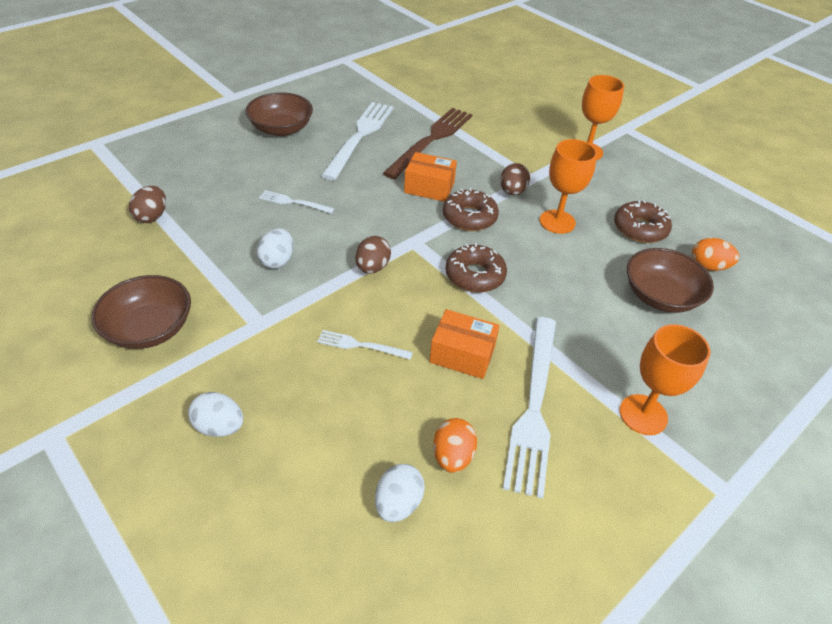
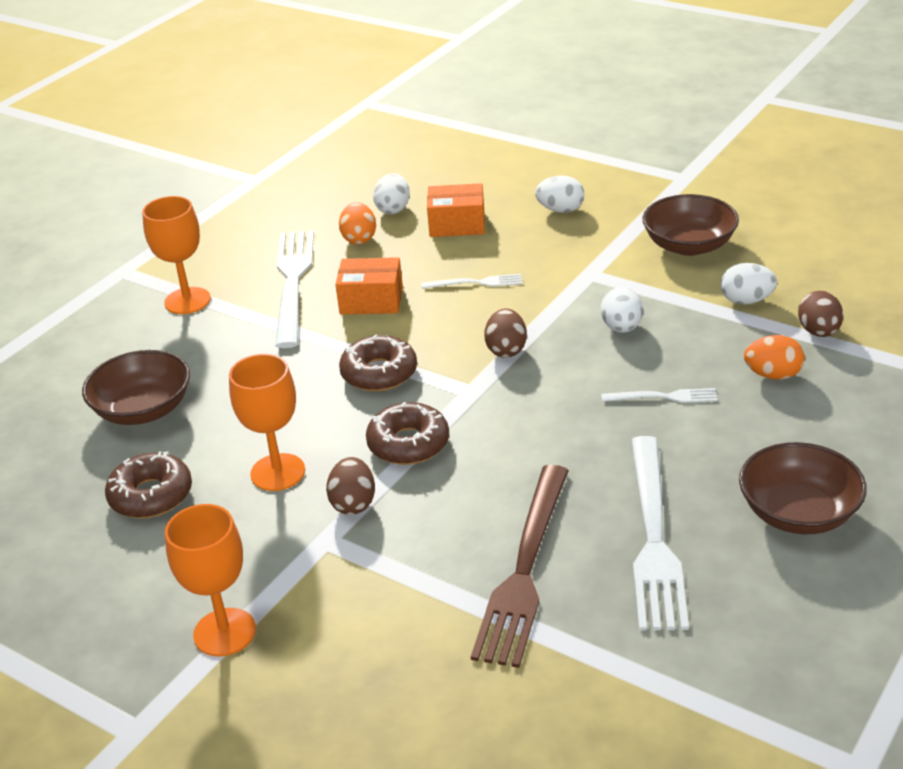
camera: 170 degrees right, 10 degrees down
(168, 256) = (746, 300): none -> white egg
(429, 187) = (486, 473): orange box -> orange box (457, 224)
(708, 266) = (64, 464): orange egg -> orange egg (773, 375)

